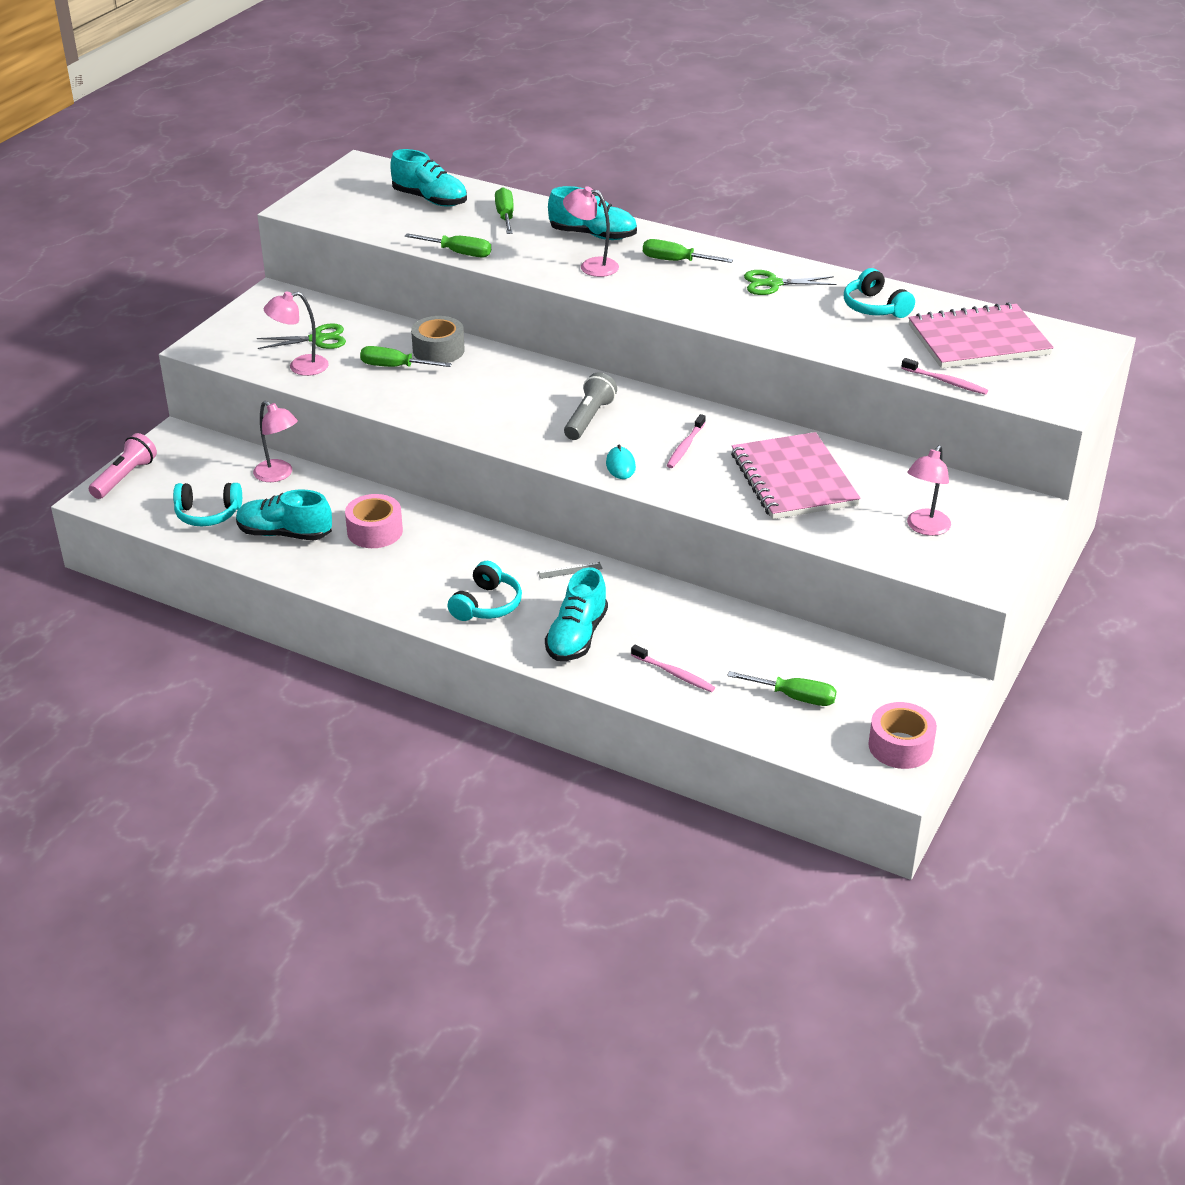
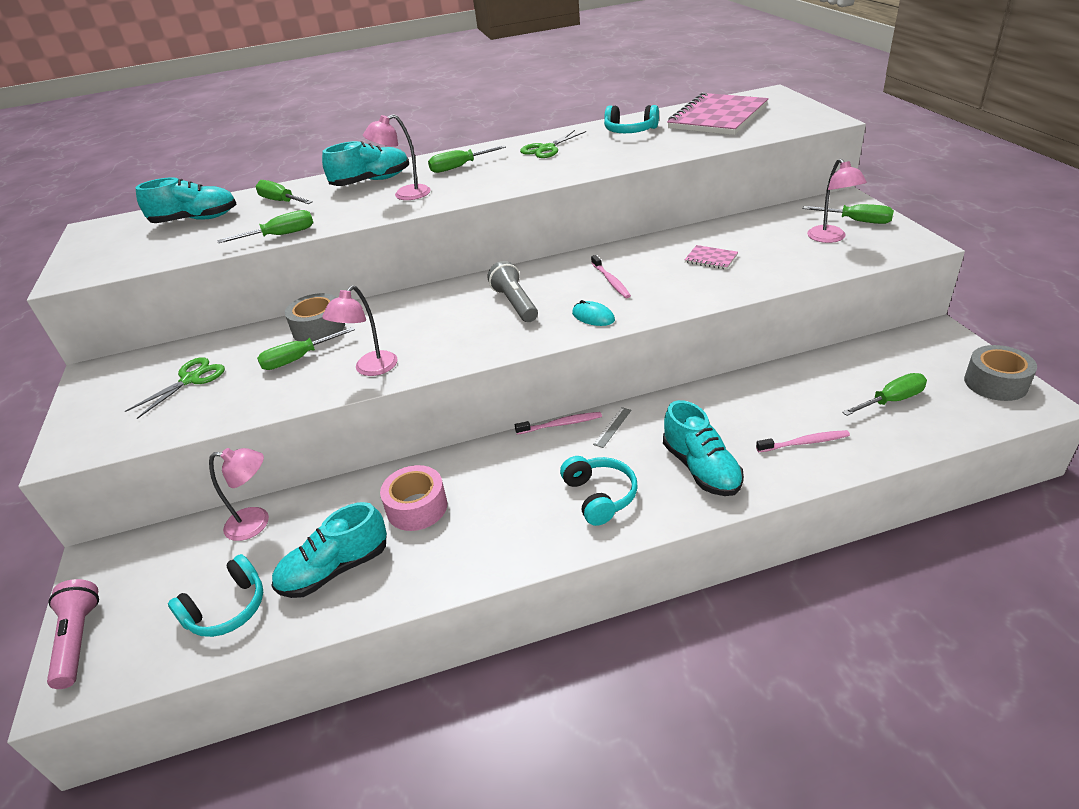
camera: 40 degrees left, 0 degrees up
(300, 367) = (204, 408): pink lamp -> pink lamp (370, 369)
(793, 479) = (711, 259): pink notebook -> pink notebook, size x0.42
(900, 746) = (995, 383): pink tape -> grey tape
(945, 381) = (751, 139): pink toothbrush -> pink toothbrush (560, 424)
(983, 530) = (857, 221): none -> green screwdriver

